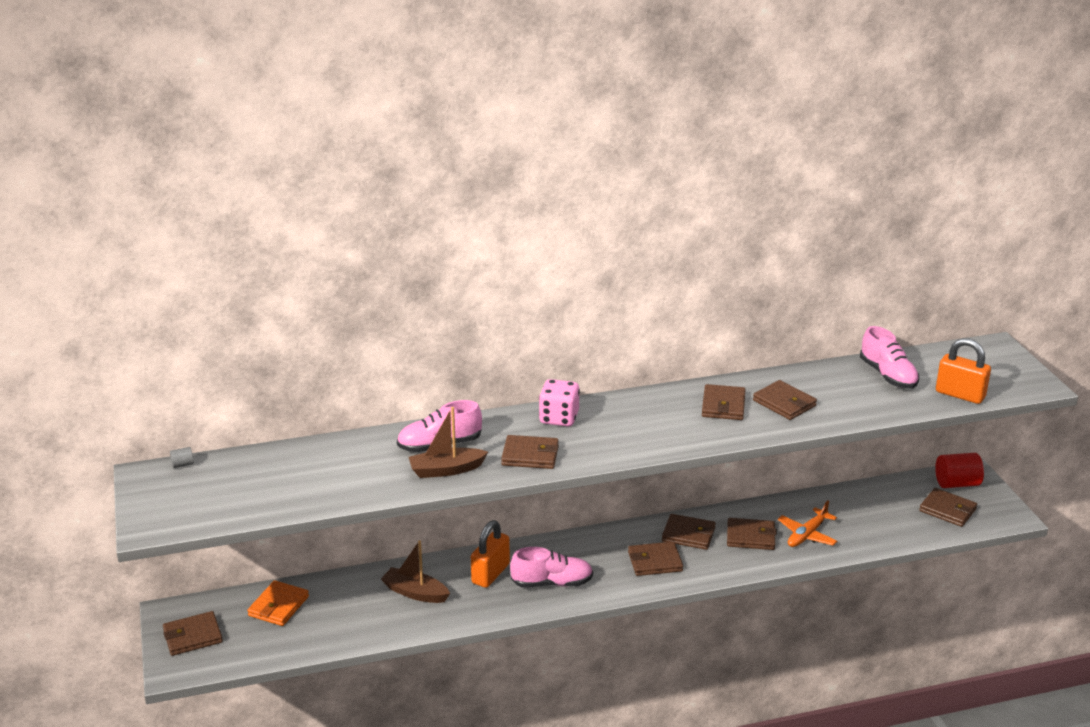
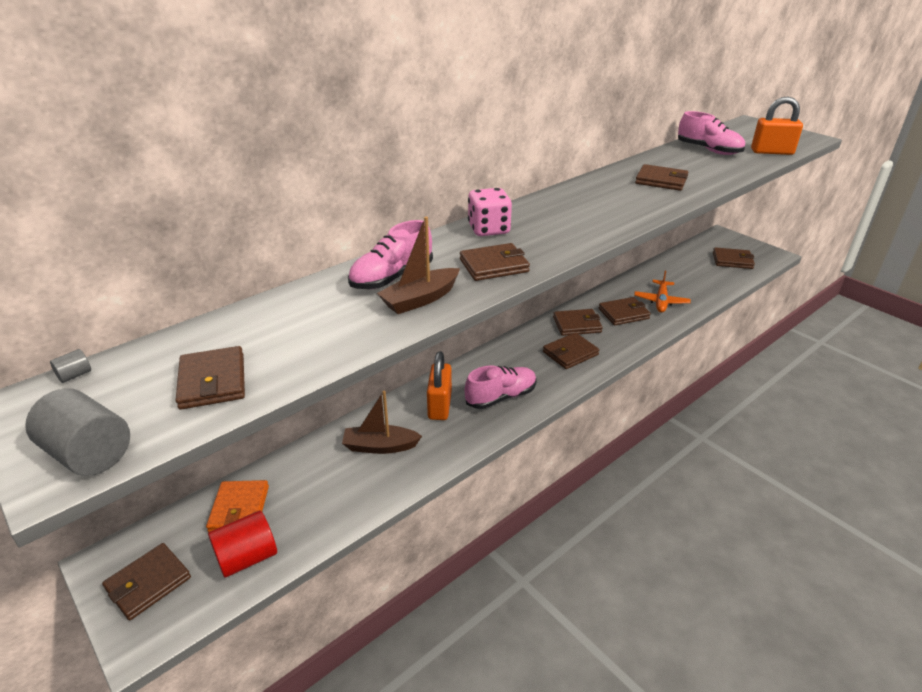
camera: 25 degrees left, 5 degrees up
(171, 519) = (89, 454): none -> grey cylinder
(723, 405) = (617, 191): brown wallet -> brown wallet (213, 381)
(956, 483) = (719, 243): red cylinder -> red cylinder (247, 557)

